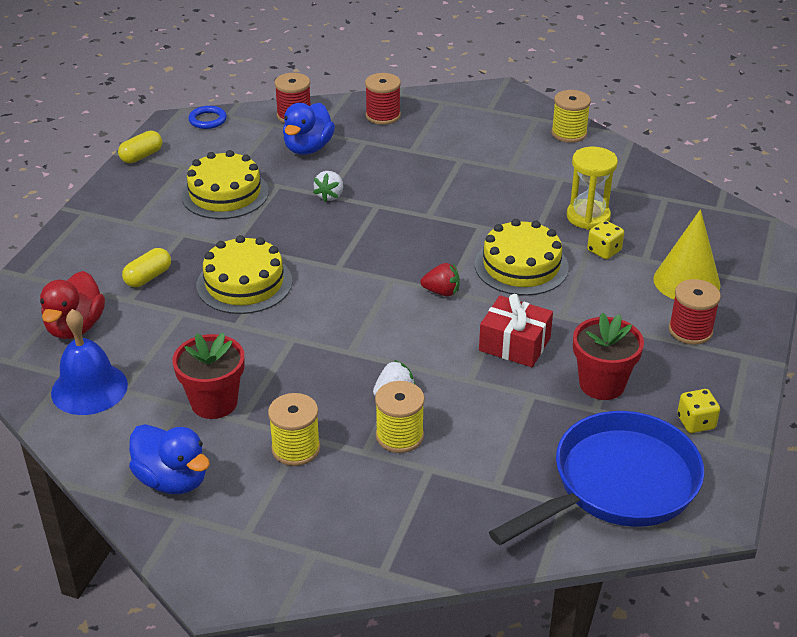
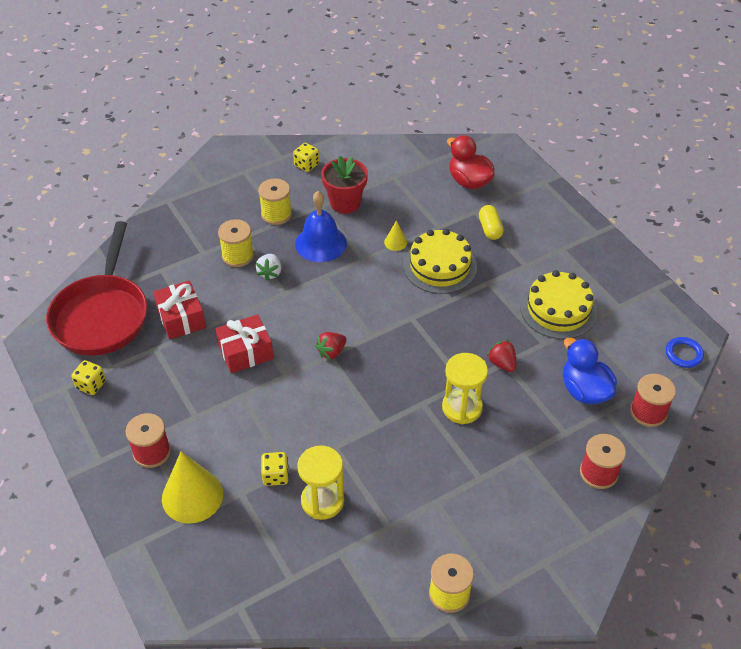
camera: 130 degrees right, 10 degrees up
(89, 388) = (408, 166): blue bell -> blue bell (320, 243)
(141, 156) = (653, 291): yellow capsule -> none
(172, 480) = (306, 165): blue duck -> yellow dice
(240, 329) = (395, 242): none -> yellow cone
(330, 196) = (502, 363): white strawberry -> red strawberry
(405, 195) = (462, 408): none -> yellow hourglass
(521, 266) = (312, 413): yellow cake -> none
(537, 418) = (181, 318): none -> red gift
(602, 384) = (168, 367): red flower pot -> none
(617, 484) = (102, 315): blue pan -> red pan

